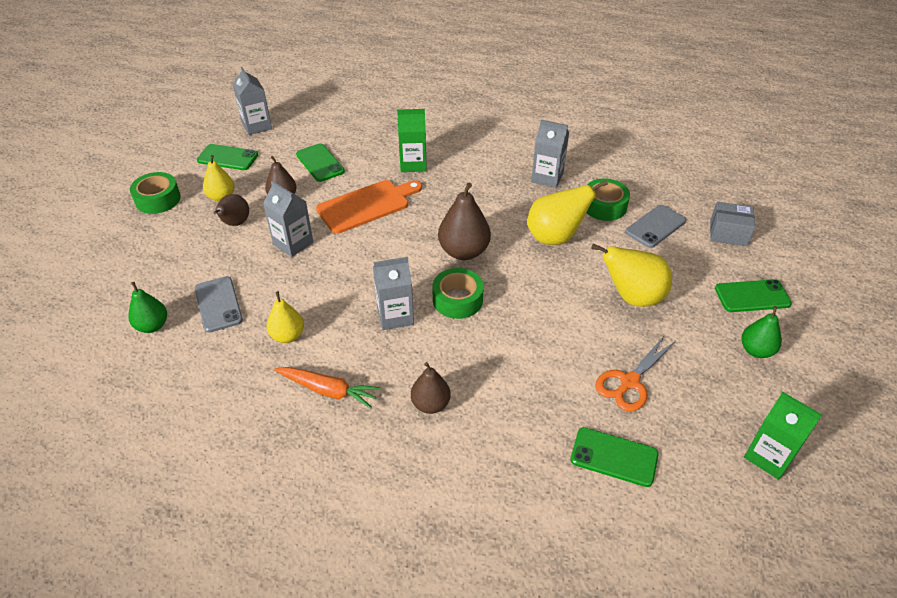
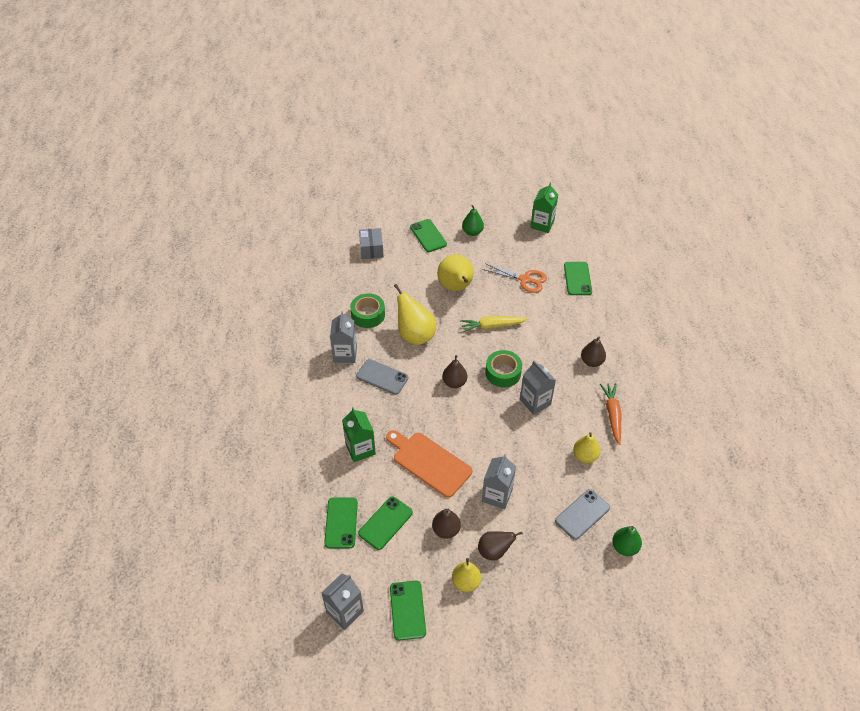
camera: 110 degrees left, 5 degrees up
(158, 199) = (493, 637): green tape -> none
(340, 138) = (341, 523): none -> green phone
(464, 251) = (454, 382): brown pear -> brown pear, size x0.63
(544, 313) = (492, 326): none -> yellow carrot
(655, 226) = (380, 285): grey phone -> grey phone (382, 377)

